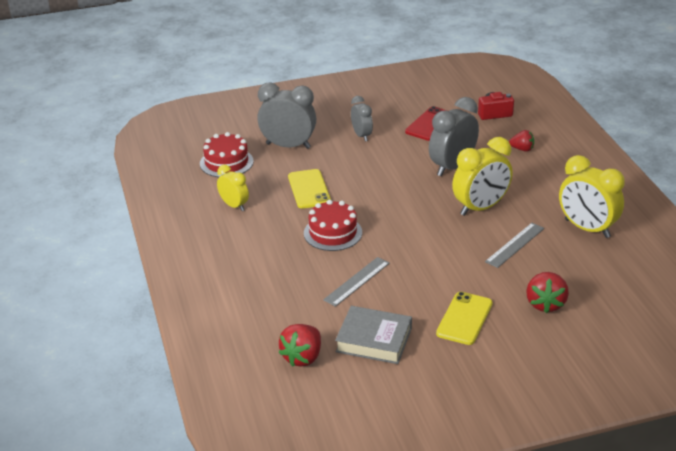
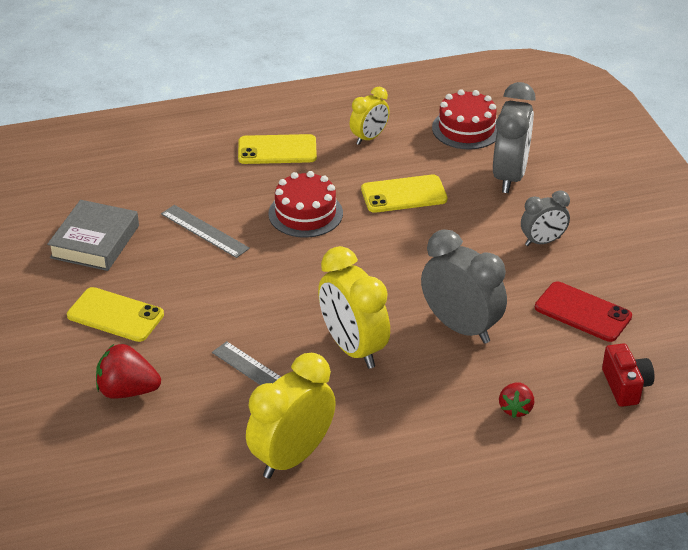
camera: 90 degrees right, 5 degrees up
(247, 250) = (277, 150): none -> yellow phone
(302, 357) = (80, 191): red strawberry -> none

